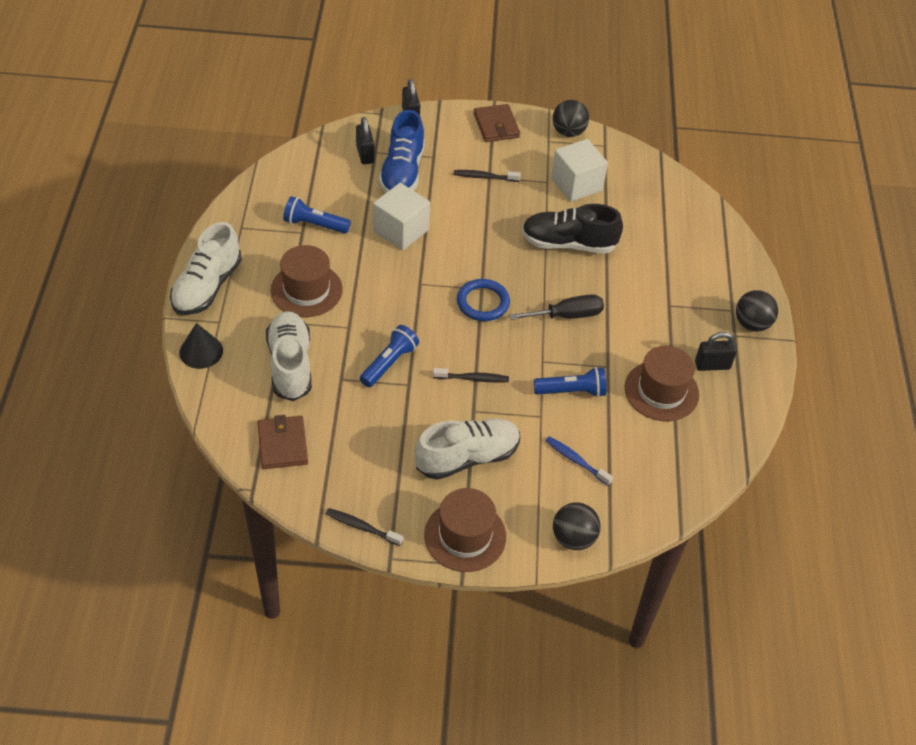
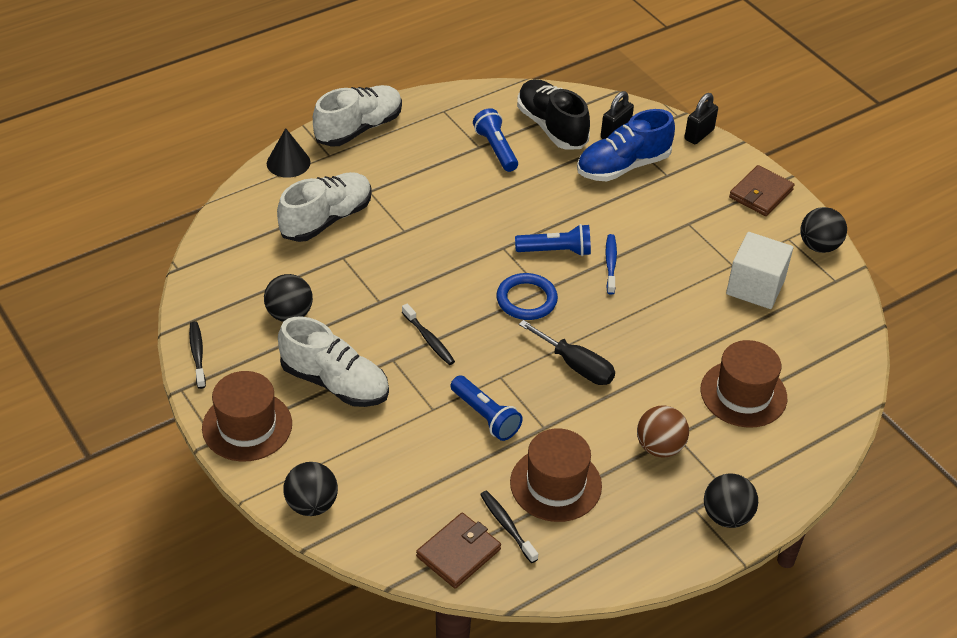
camera: 55 degrees right, 5 degrees down
(207, 287) = (358, 128): white shoe -> white shoe turned 150 degrees clockwise
(282, 444) = (239, 260): brown wallet -> brown wallet (458, 553)
(306, 290) = (417, 184): brown hat -> brown hat (743, 394)
(372, 445) = (289, 314): none -> black ball
(389, 363) = (390, 277): blue flashlight -> blue flashlight (556, 251)
(401, 230) = (551, 203): white cube -> none
(484, 177) = (684, 220): black toothbrush -> black toothbrush (507, 526)
(568, 244) = (669, 321): black shoe -> black shoe (551, 127)
(576, 460) = (404, 461): blue toothbrush -> blue toothbrush (610, 264)
(672, 319) = (659, 447): none -> brown ball
(712, 365) = (633, 509): black padlock -> none

